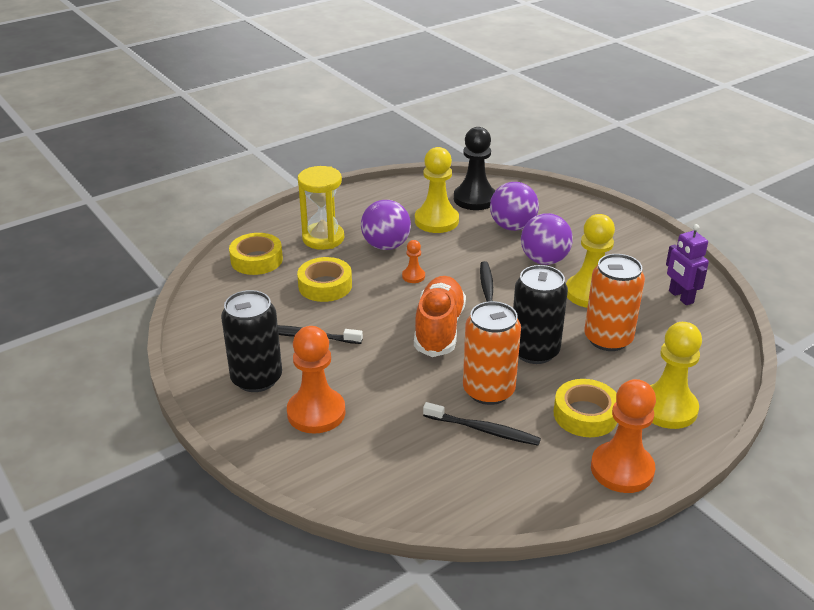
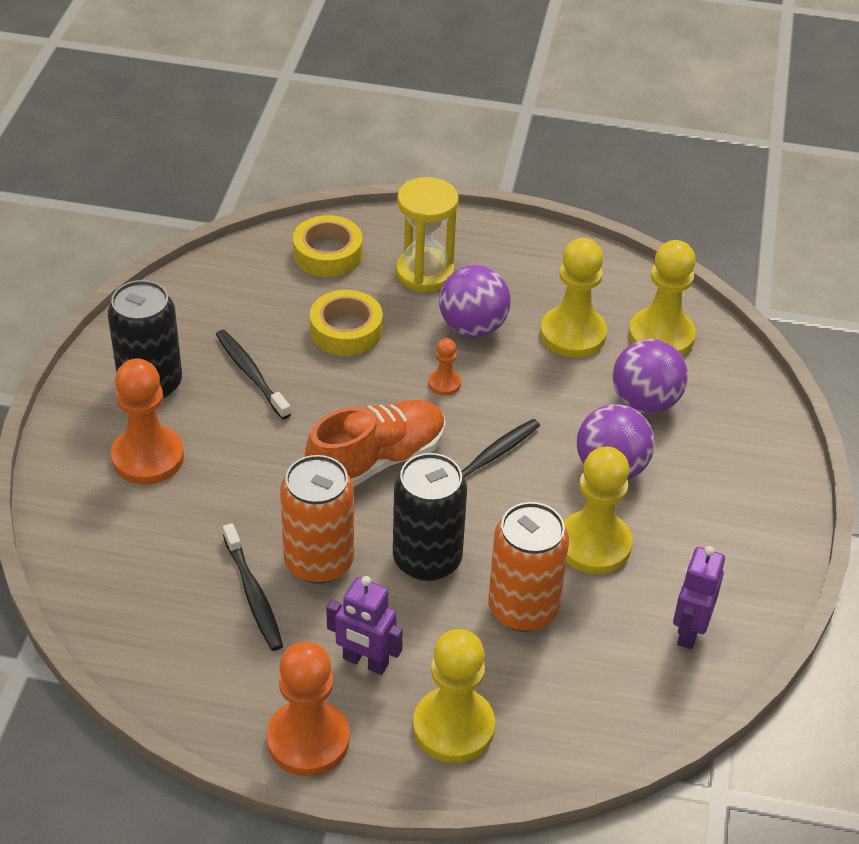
camera: 45 degrees right, 10 degrees up
(474, 199) = (661, 336): black pawn -> yellow pawn
(585, 414) = (365, 662): yellow tape -> purple robot

